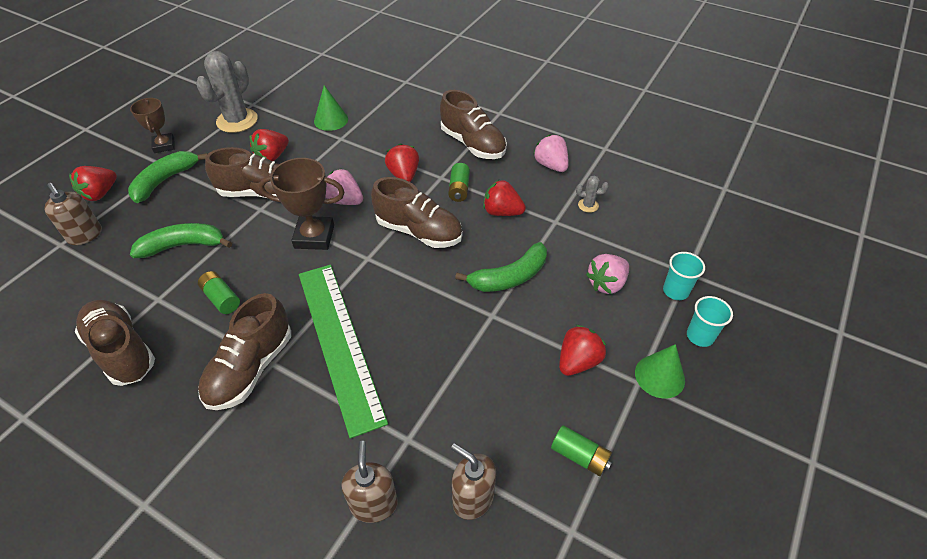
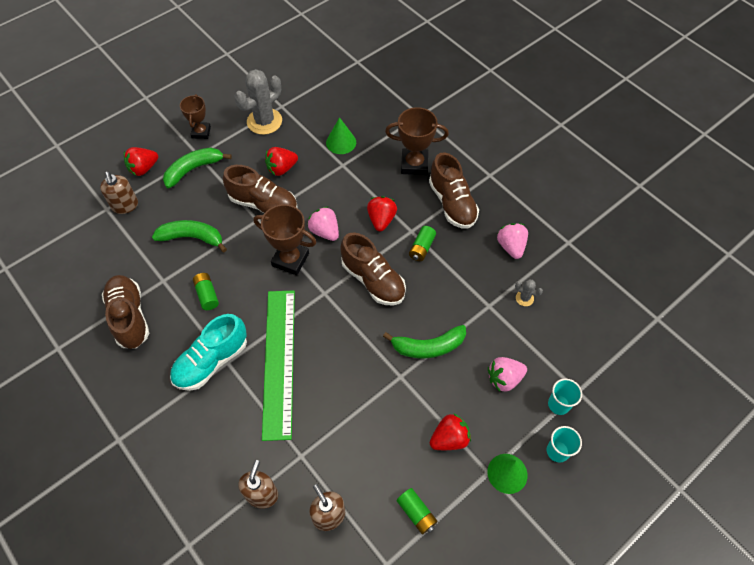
camera: 20 degrees right, 10 degrees up
(250, 368) = (211, 361): brown shoe -> turquoise shoe
(418, 121) = (414, 164): none -> brown trophy
(502, 212) = (448, 282): red strawberry -> none

